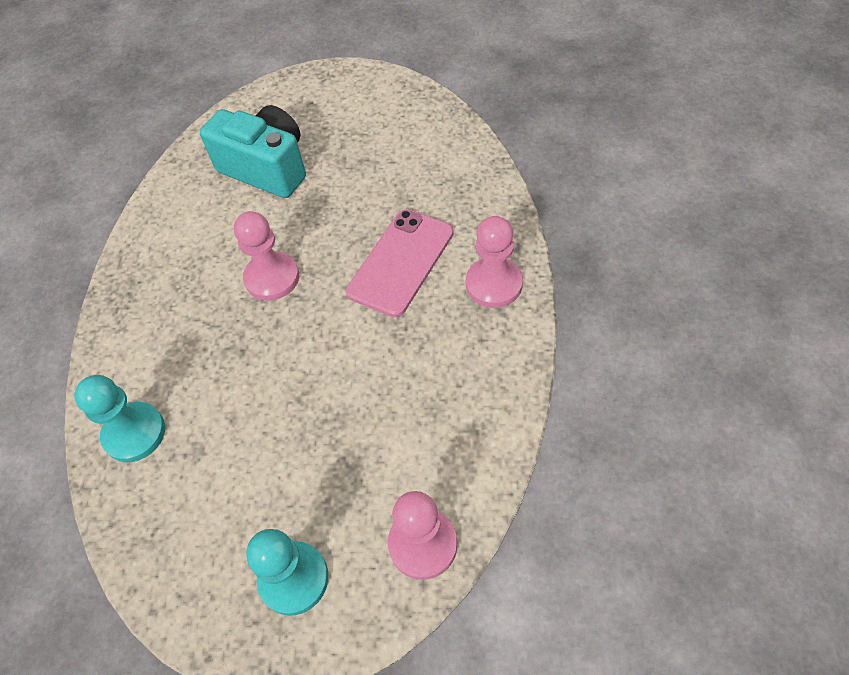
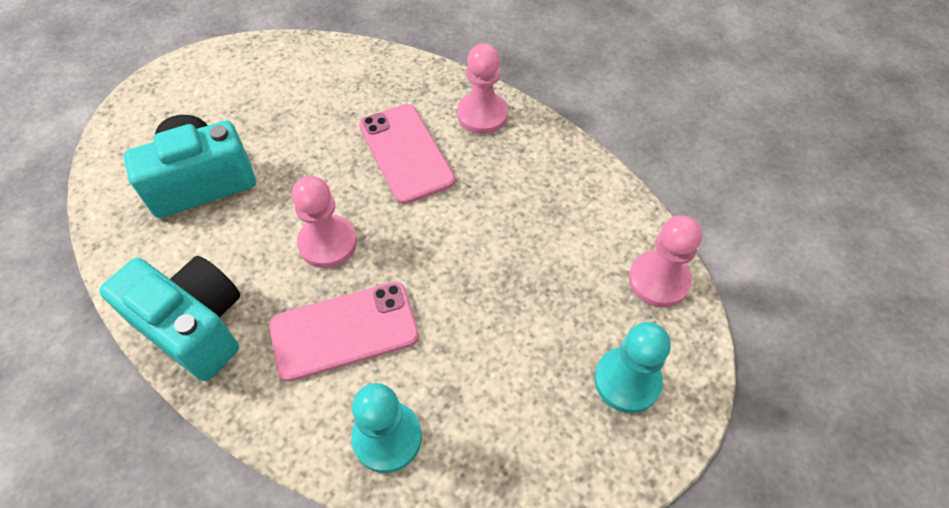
camera: 60 degrees left, 0 degrees up
(148, 257) = (194, 326): none -> turquoise camera
(203, 344) = (344, 331): none -> pink phone

